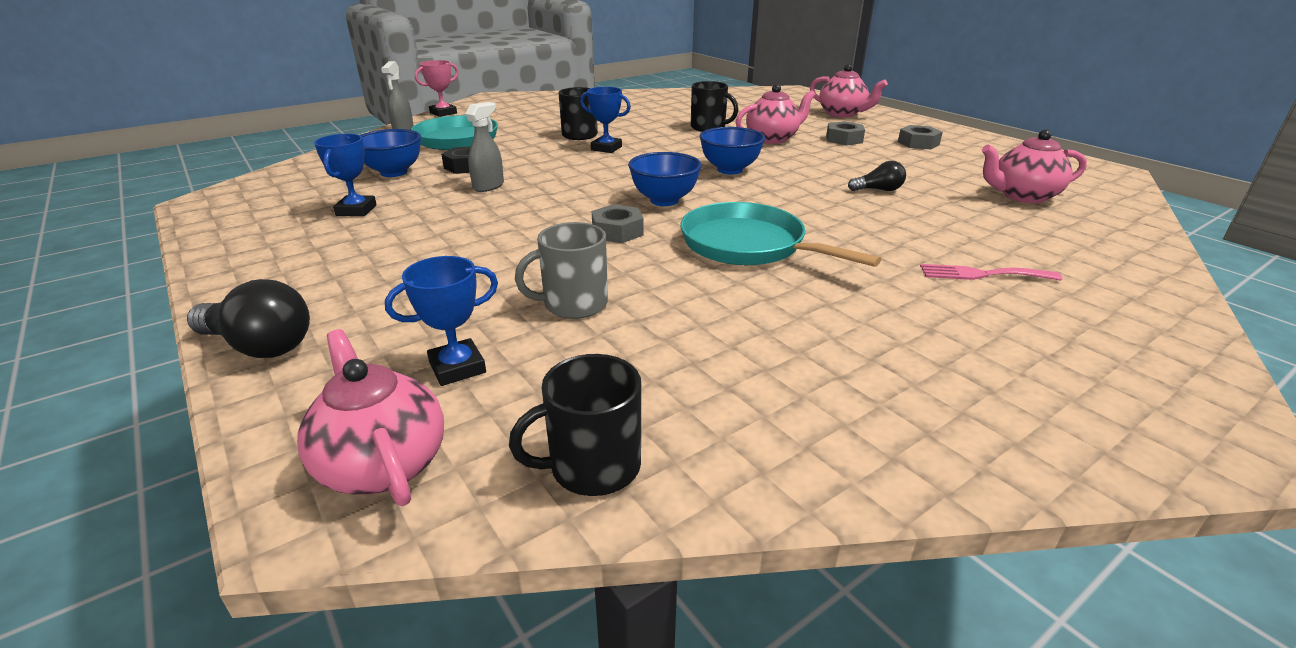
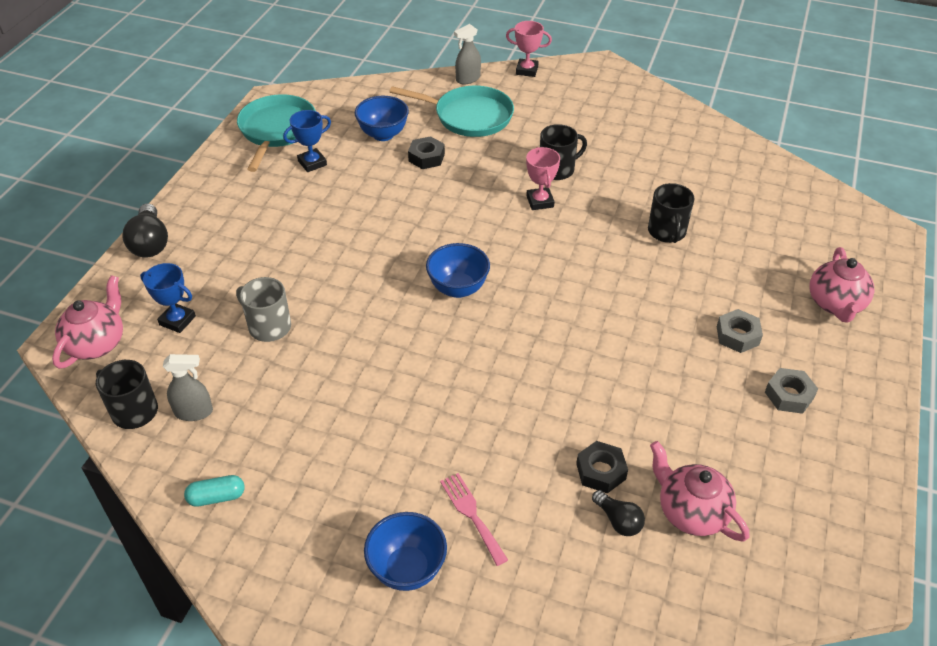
camera: 55 degrees right, 15 degrees up
(488, 186) = (401, 191): grey spray bottle -> grey spray bottle (194, 412)
(606, 148) = (540, 201): blue trophy -> pink trophy
(617, 231) = (382, 293): grey nut -> none
(729, 170) = (562, 294): blue bowl -> blue bowl (407, 569)
(747, 245) = (415, 367): turquoise pan -> turquoise pan (277, 130)
(772, 139) = (680, 286): pink teapot -> none
(852, 433) = (216, 497): none -> turquoise capsule
(878, 190) = (606, 404): black light bulb -> black light bulb (618, 520)
(957, 211) = (600, 471): none -> black nut

